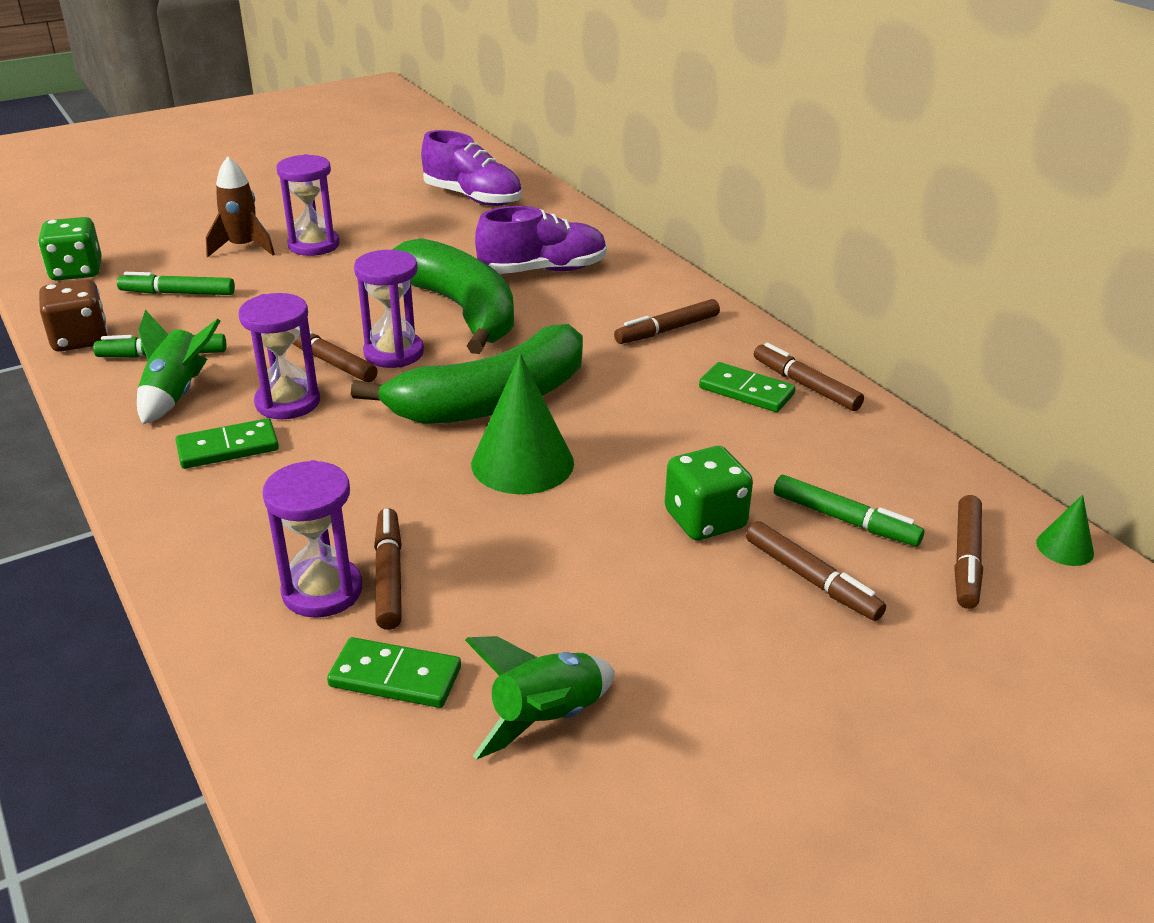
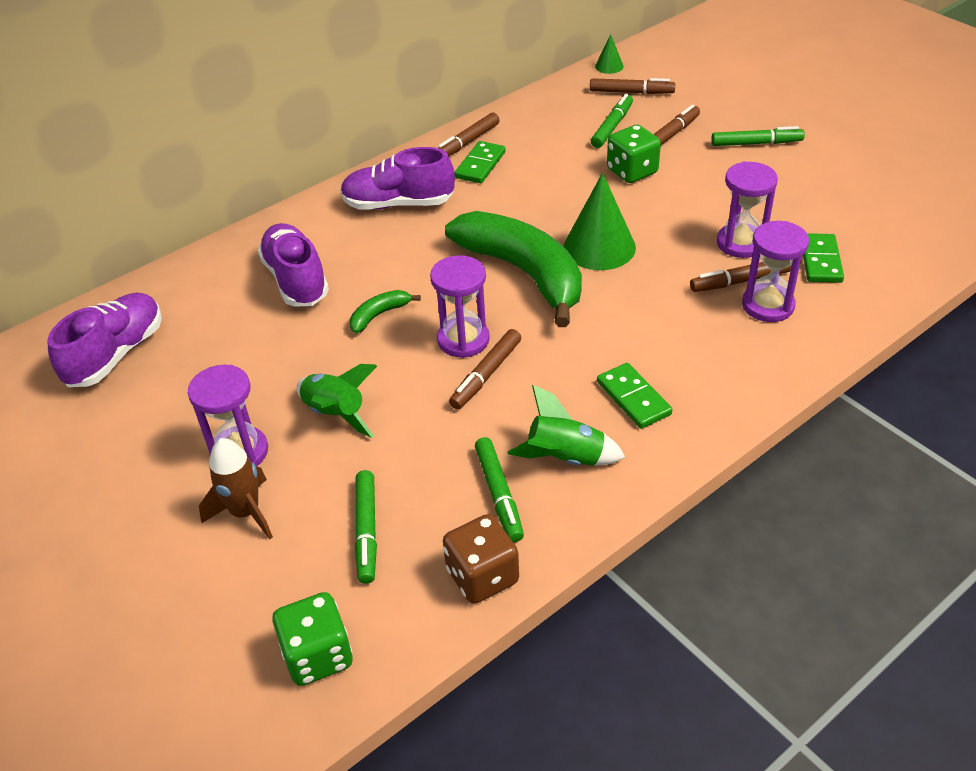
camera: 95 degrees left, 10 degrees up
(288, 402) = (558, 382): purple hourglass -> purple hourglass (740, 243)
(462, 310) = (379, 315): green banana -> green banana, size x0.41
(546, 718) = (818, 206): green rocket -> green rocket (335, 414)
(667, 330) = (398, 204): brown marker -> purple shoe
(774, 685) = (756, 143): none -> green marker

